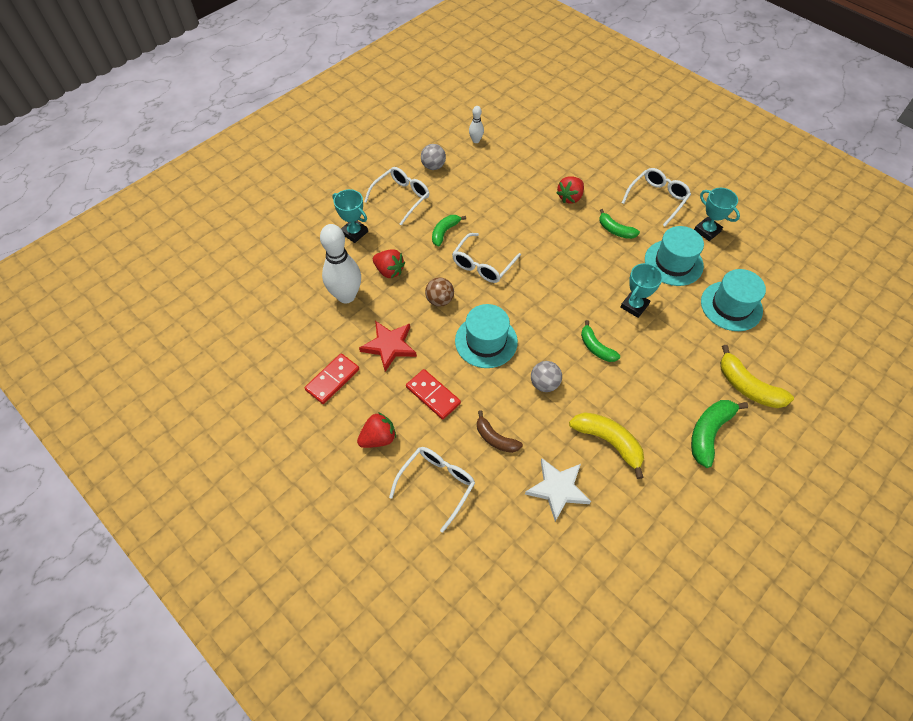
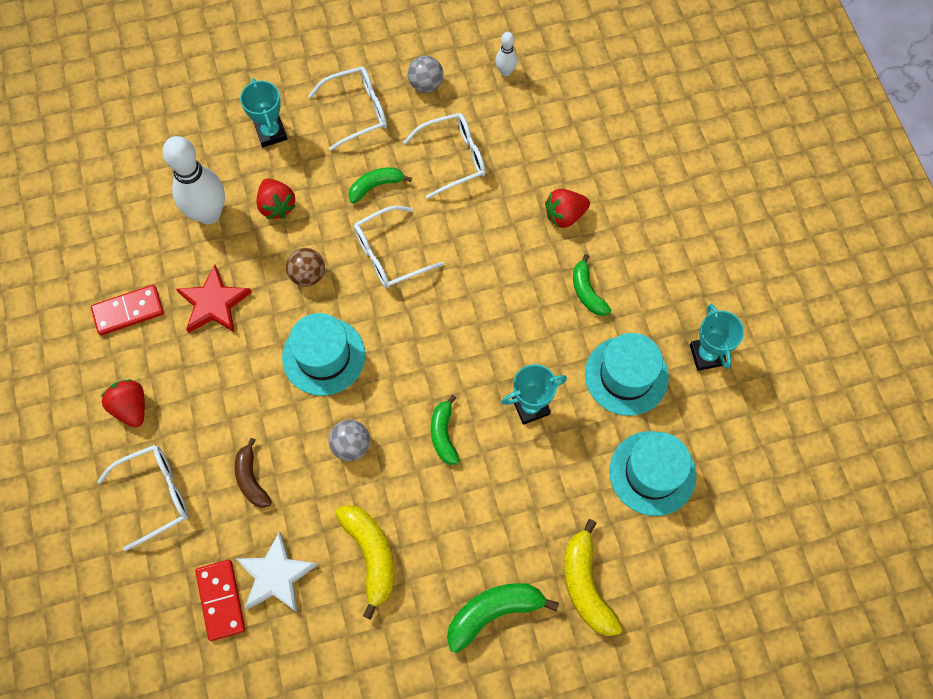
camera: 30 degrees right, 10 degrees up
(378, 438) = (131, 407): red strawberry -> red strawberry turned 120 degrees counterclockwise
(433, 395) = (220, 390): red domino -> red domino (221, 600)
(657, 198) = (678, 275): white glasses -> white glasses (454, 158)

